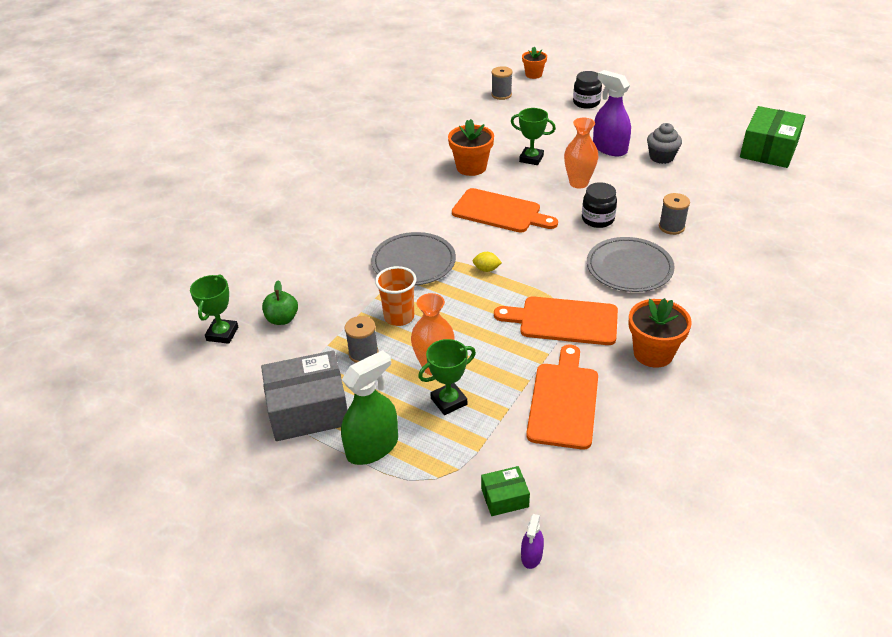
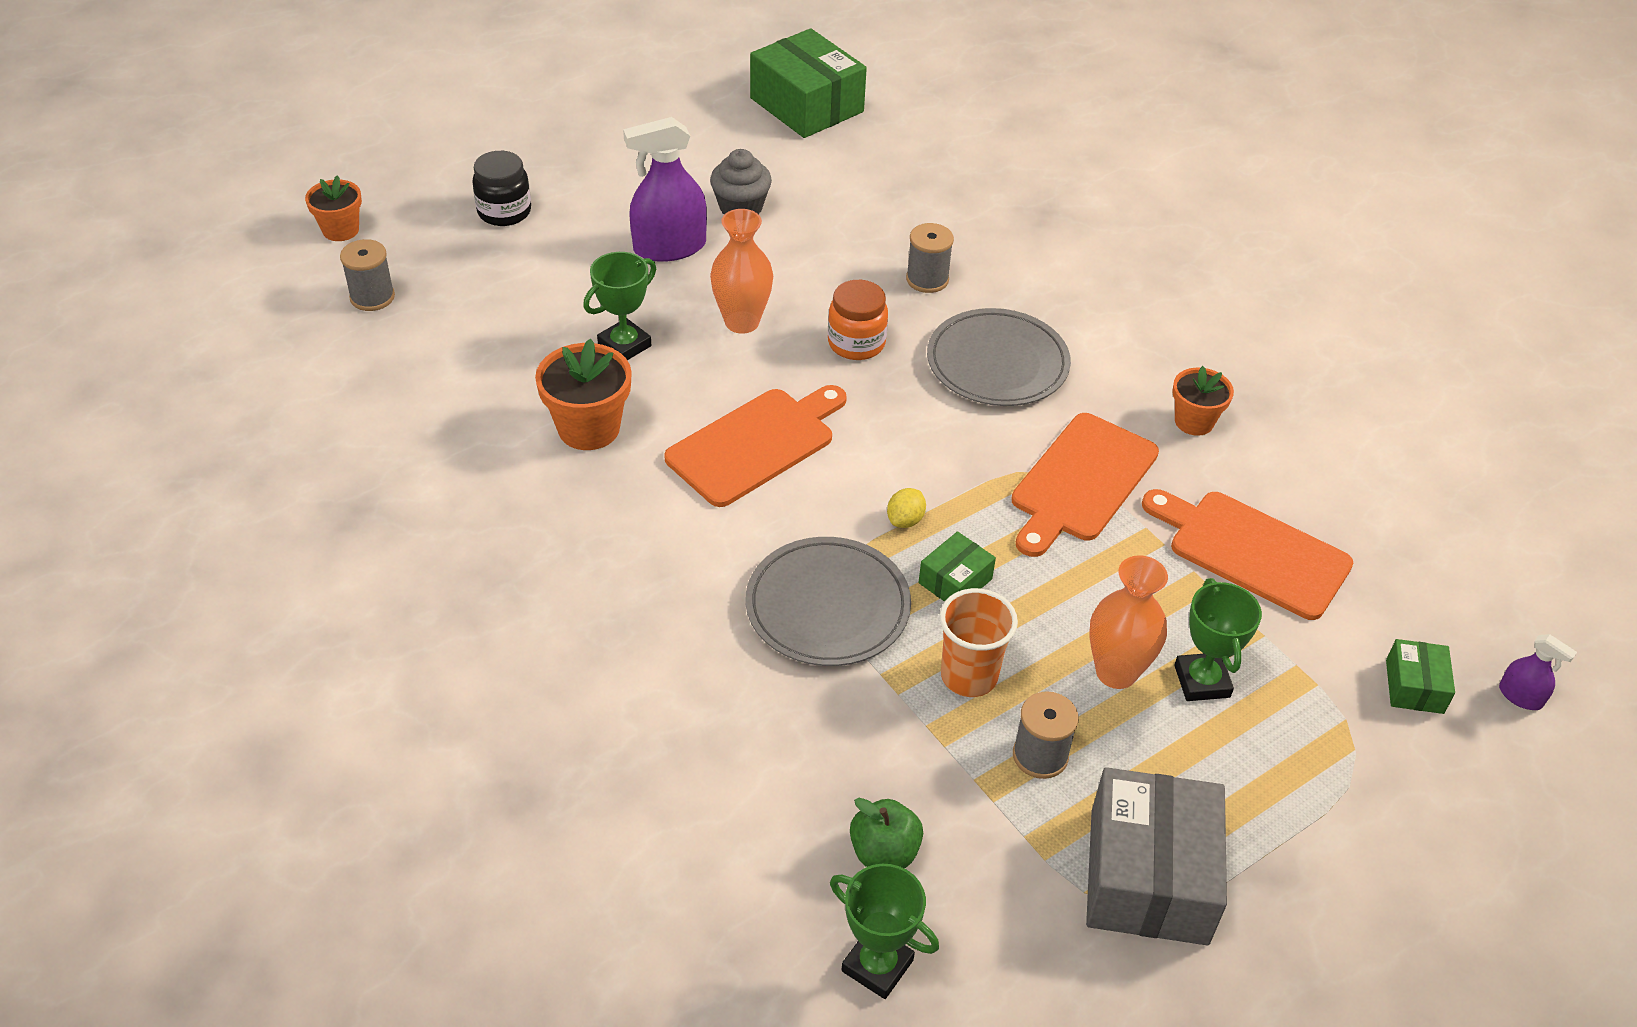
camera: 70 degrees left, 5 degrees up
(372, 447) = (1267, 811): green spray bottle -> none
(458, 296) = (955, 581): none -> green box
(597, 219) = (856, 343): black jar -> orange jar
(653, 353) = (1194, 421): orange flower pot -> orange flower pot, size x0.65

